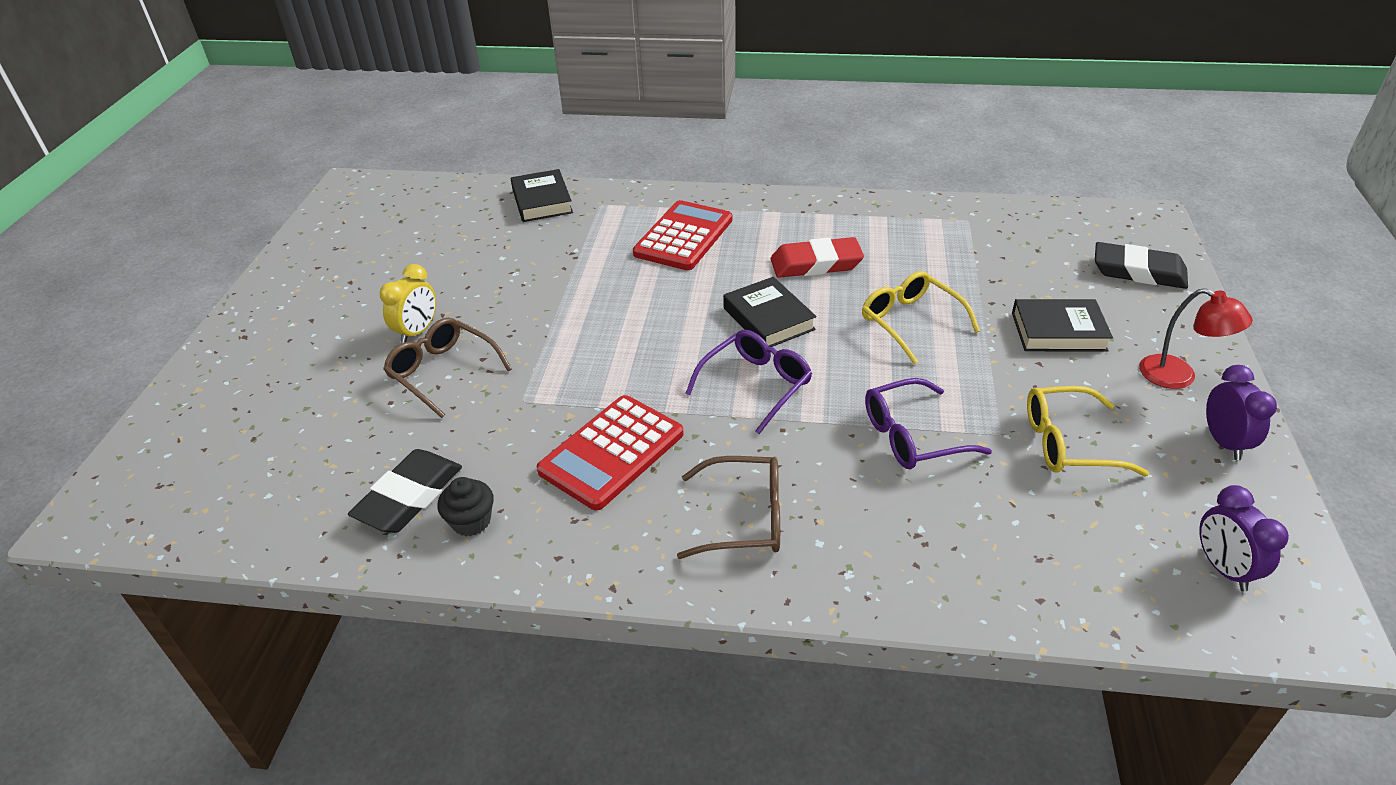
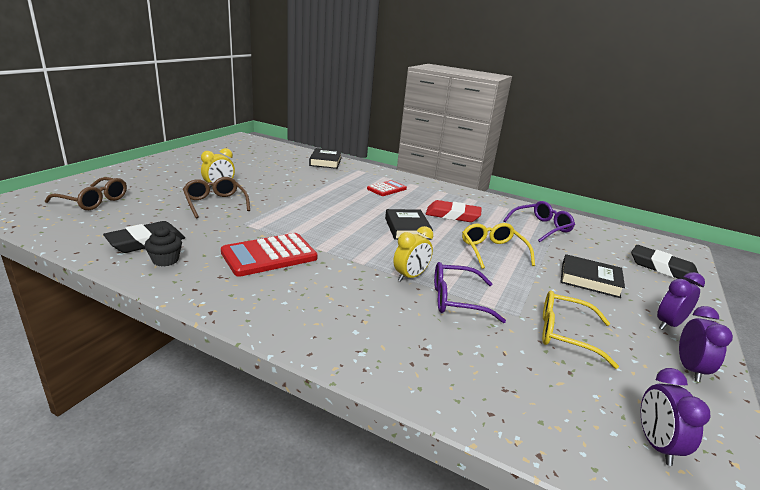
camera: 15 degrees right, 15 degrees down
(684, 237) = (386, 189): red calculator -> red calculator, size x0.61
(744, 518) = (319, 305): brown glasses -> brown glasses (93, 201)
(756, 385) = (377, 252): purple glasses -> purple glasses (541, 227)
(829, 417) = (410, 276): none -> yellow clock
(1178, 377) = (668, 324): red lamp -> purple clock

